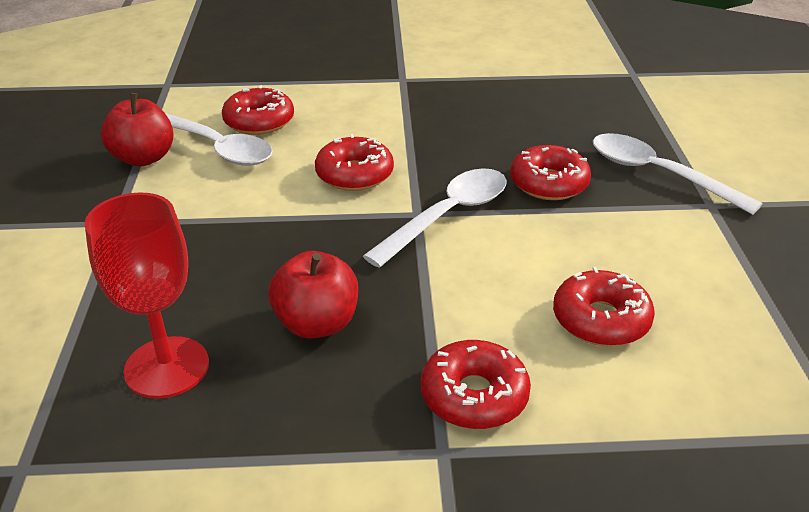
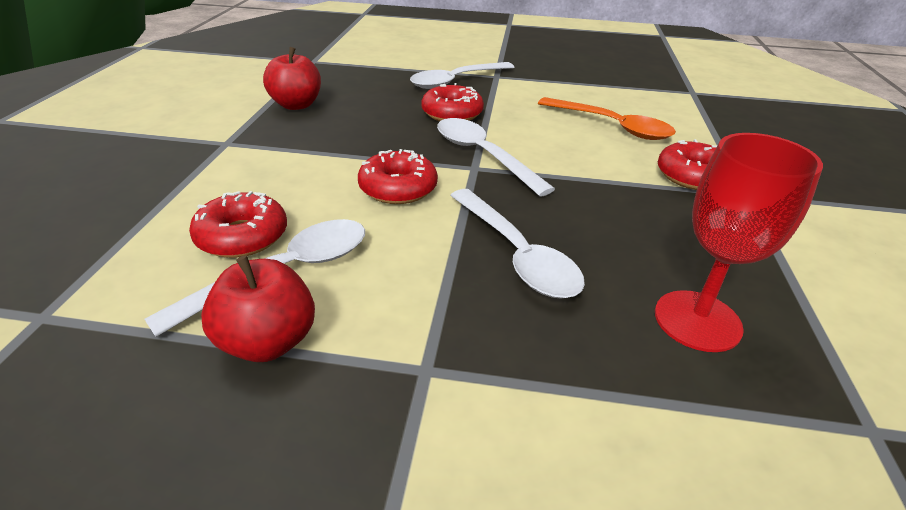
camera: 80 degrees left, 0 degrees up
(258, 252) = (517, 254): none -> white spoon
(317, 324) = (624, 230): red apple -> red apple (296, 105)
(601, 320) = (612, 126): red donut -> orange spoon

